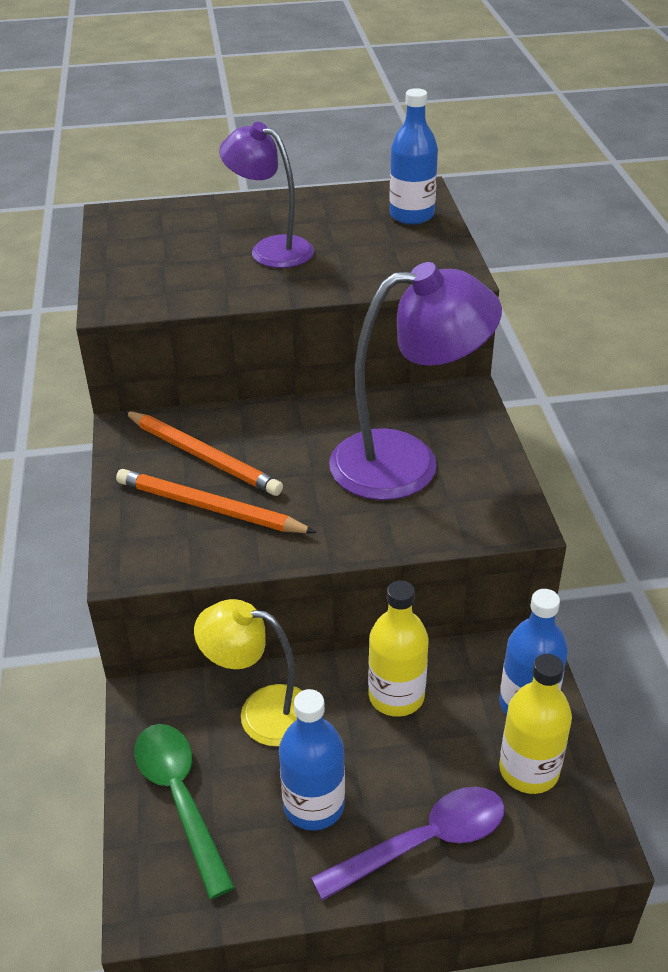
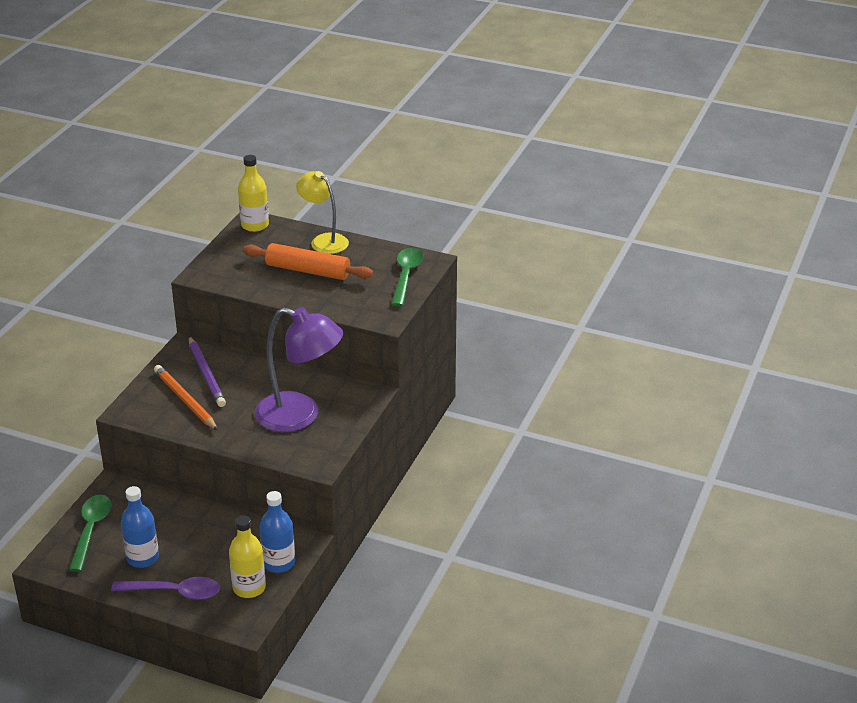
camera: 30 degrees right, 5 degrees down
(202, 456) = (206, 374): orange pencil -> purple pencil
(261, 712) = (156, 512): yellow lamp -> yellow lamp (324, 241)
(271, 249) = (308, 271): purple lamp -> orange rolling pin
(396, 696) = (223, 532): yellow bottle -> yellow bottle (255, 225)
(411, 215) = (406, 276): blue bottle -> green spoon

